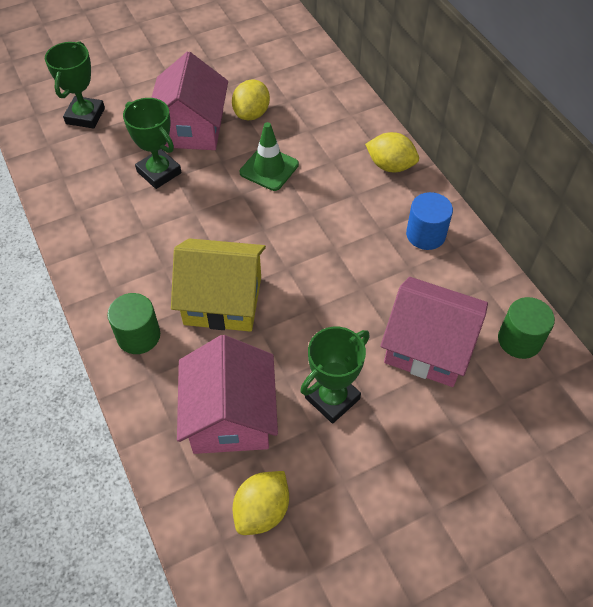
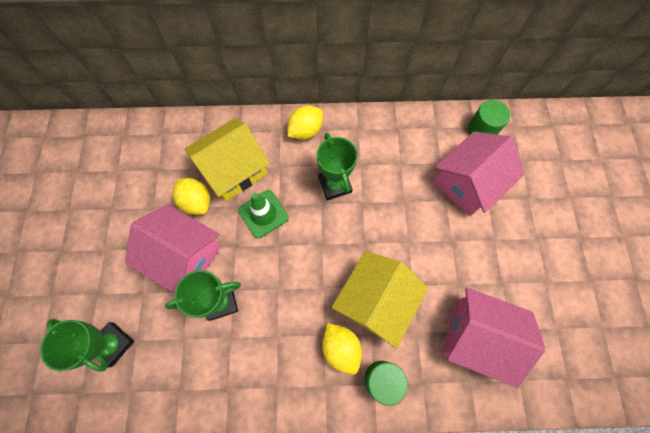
camera: 65 degrees left, 15 degrees up
(262, 510) = (553, 343): yellow lemon -> yellow lemon (341, 348)
(304, 127) = (234, 170): none -> yellow house
(332, 398) = (485, 261): green trophy -> green trophy (335, 185)
(425, 234) = (377, 140): blue cylinder -> none

